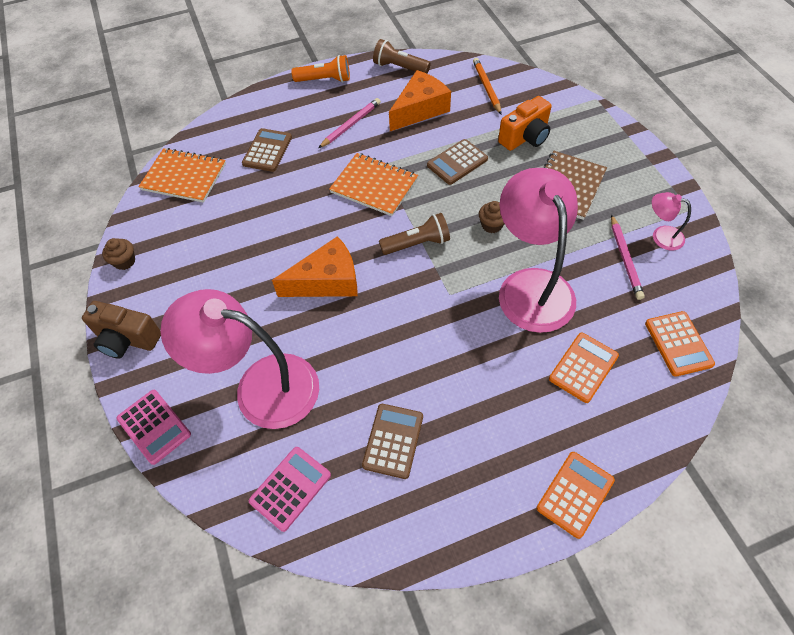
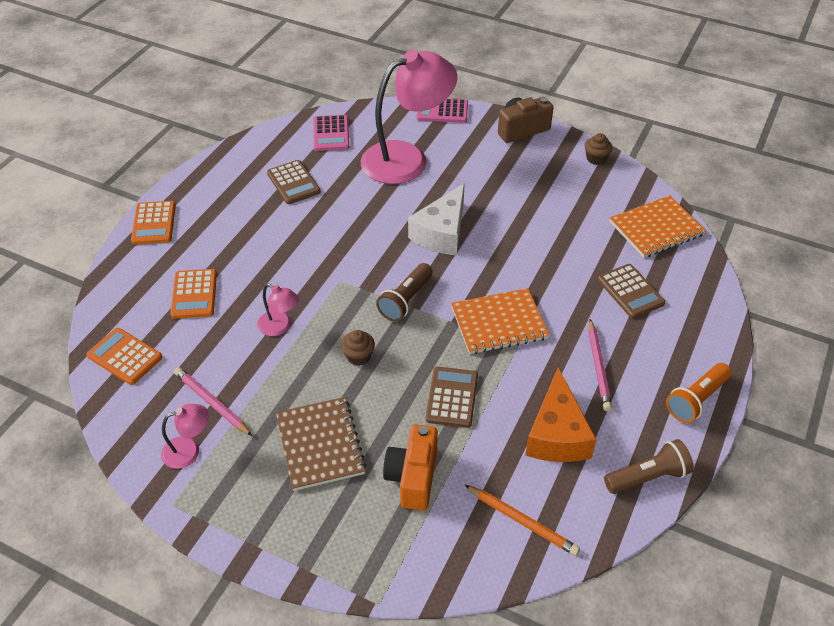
camera: 135 degrees right, 10 degrees down
(327, 281) = (442, 233): orange cheese -> white cheese
(531, 286) = (280, 327): pink lamp -> pink lamp, size x0.43

